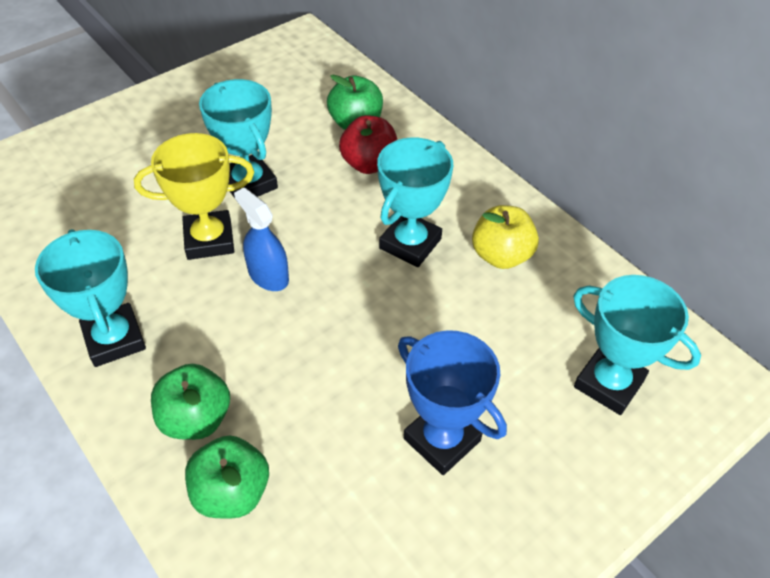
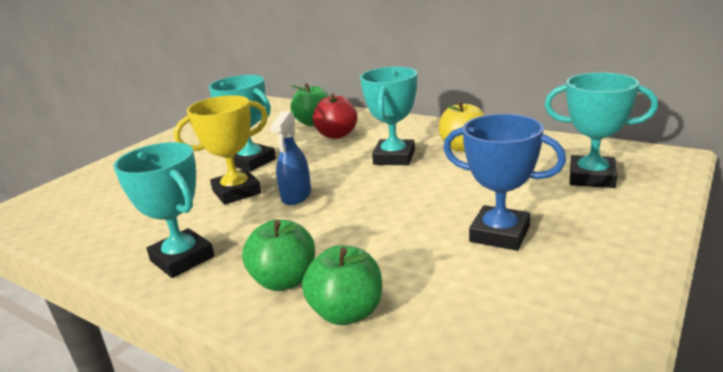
camera: 15 degrees left, 25 degrees down
(268, 275) = (296, 196): blue spray bottle -> blue spray bottle turned 105 degrees counterclockwise

